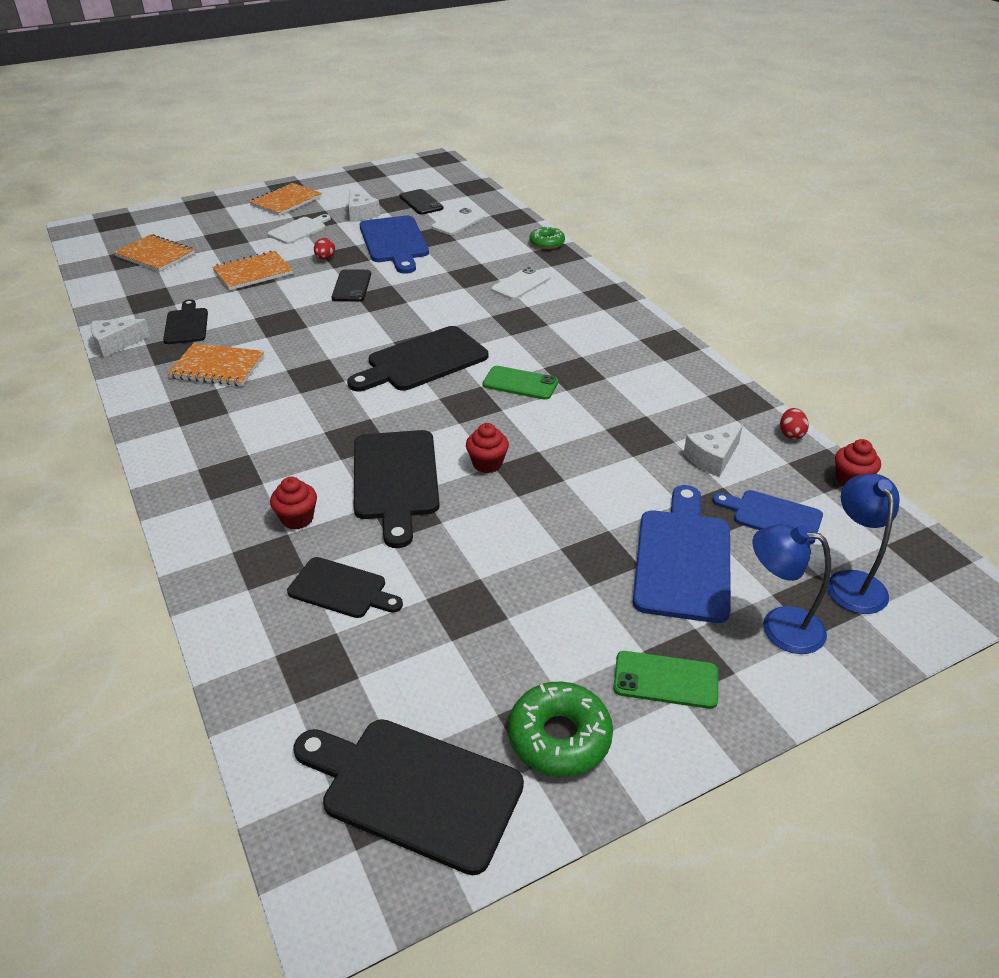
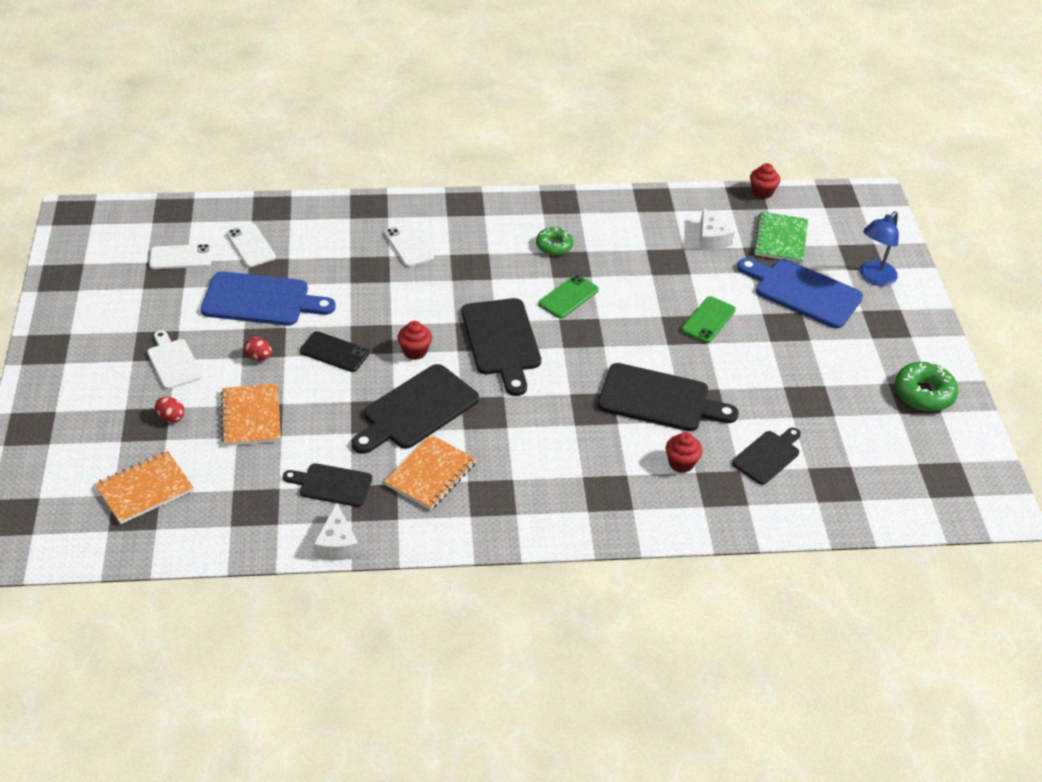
camera: 70 degrees left, 5 degrees up
(286, 201) = (85, 357): orange notebook -> none
(360, 214) = (172, 307): white cheese -> none
(414, 789) = (942, 462): black cutting board -> black cutting board (416, 410)
(421, 202) = (180, 257): black phone -> white phone
(487, 464) = (664, 346): red cupcake -> red cupcake (415, 351)
(547, 243) = (342, 205): green donut -> green donut (554, 246)
(665, 680) = (897, 337): green phone -> green phone (708, 320)
(772, 516) = (780, 239): blue cutting board -> green notebook
(791, 434) = (703, 194): red egg -> red egg (171, 417)
(852, 582) = (849, 235): blue lamp -> none

